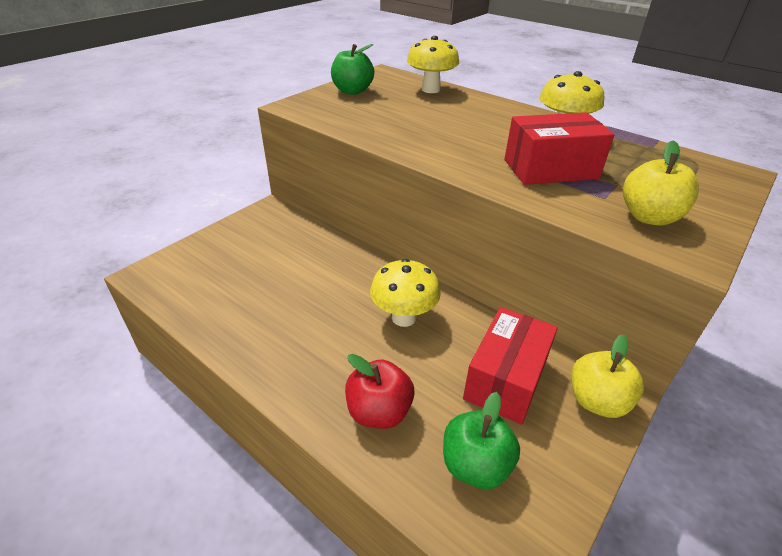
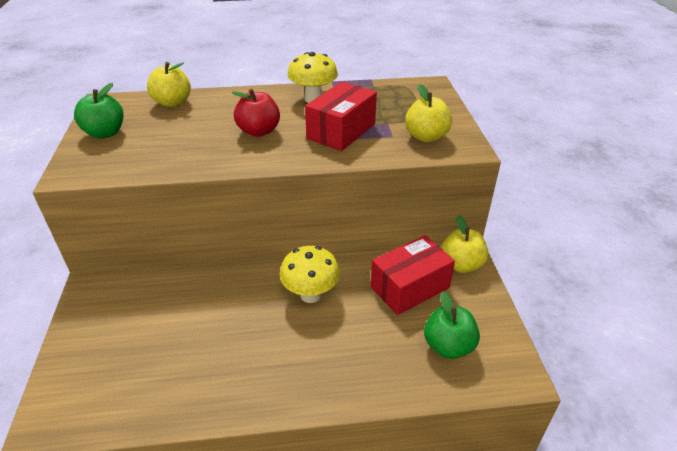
camera: 45 degrees left, 0 degrees up
(379, 411) = (369, 363): red apple -> red apple (259, 131)
(430, 89) = (172, 102): yellow mushroom -> yellow apple
(506, 379) = (410, 287): red box -> red box turned 75 degrees clockwise

